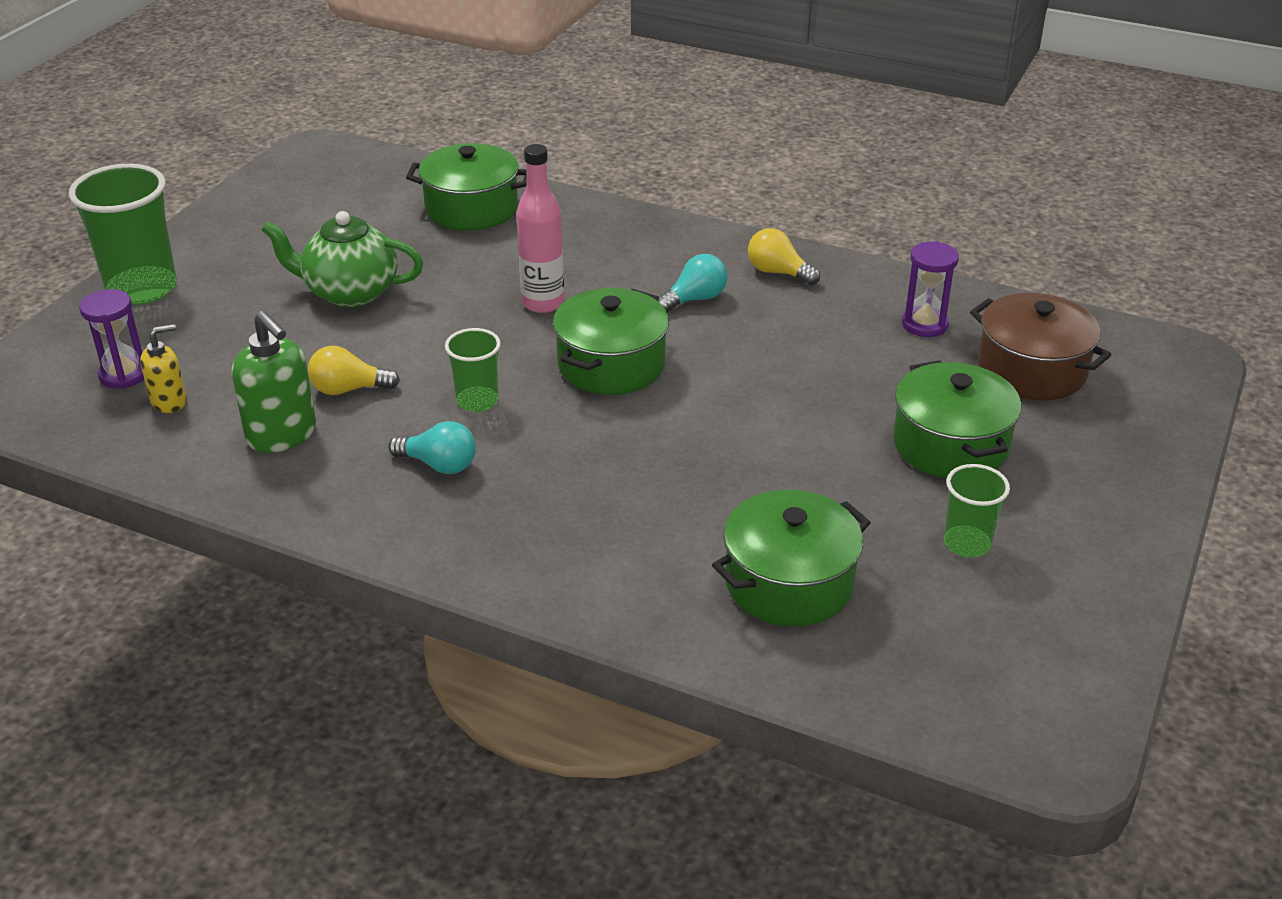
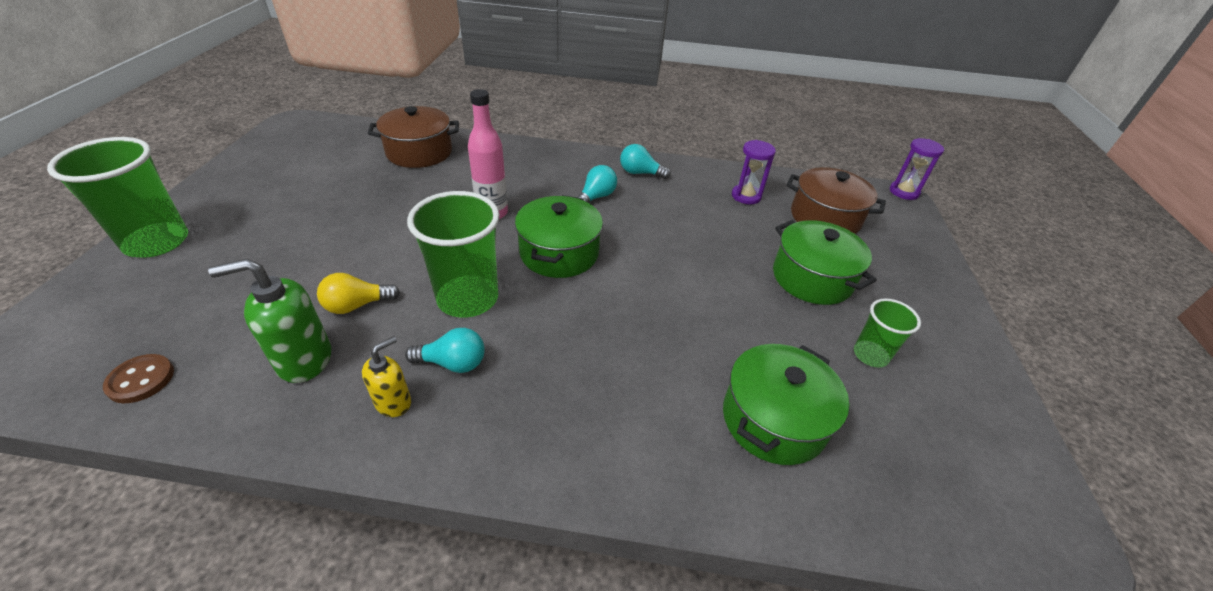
camera: 20 degrees left, 5 degrees up
(123, 427) = (141, 380): none -> brown button
(124, 375) = (141, 324): purple hourglass -> purple hourglass (903, 192)
(169, 402) = (189, 344): yellow soap dispenser -> yellow soap dispenser (393, 402)
(282, 435) = (304, 359): green soap dispenser -> green soap dispenser turned 135 degrees clockwise
(350, 292) = (341, 223): green teapot -> none
(471, 209) = (419, 152): green pot -> brown pot
(477, 401) = (468, 298): green cup -> green cup, size x1.83
(778, 272) = (640, 173): yellow light bulb -> turquoise light bulb

